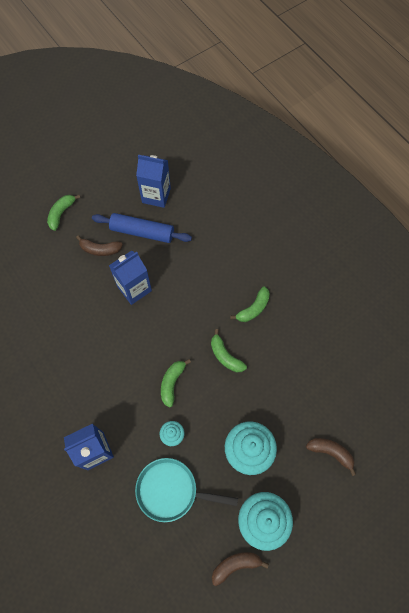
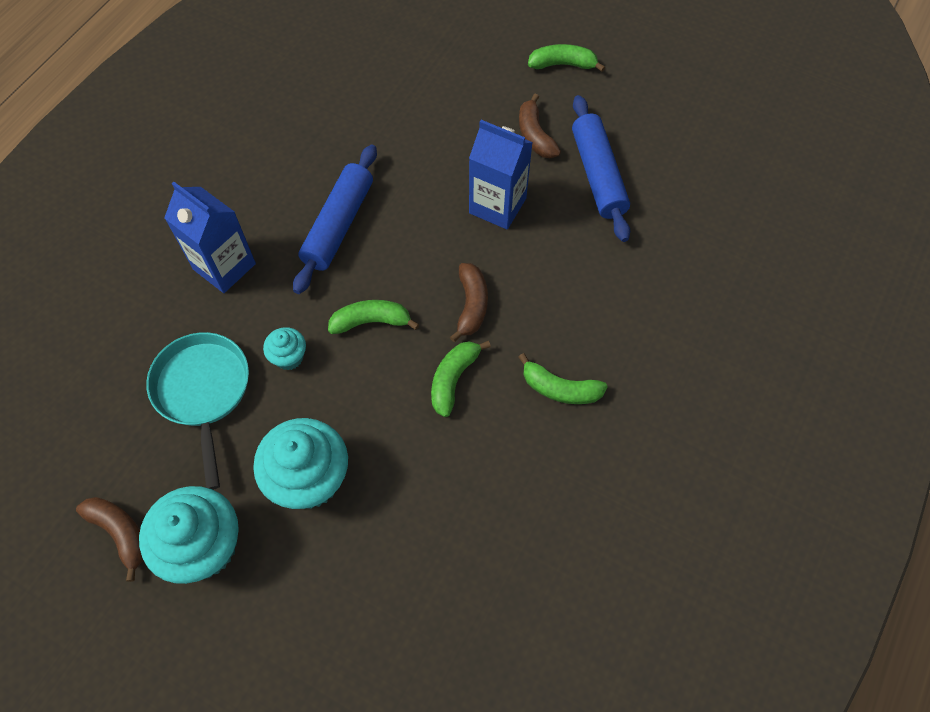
camera: 65 degrees right, 5 degrees down
(102, 376) = (339, 225): none -> blue rolling pin
(156, 195) = (673, 166): blue carton -> none
(330, 452) = (362, 619): brown banana -> brown banana (471, 305)

